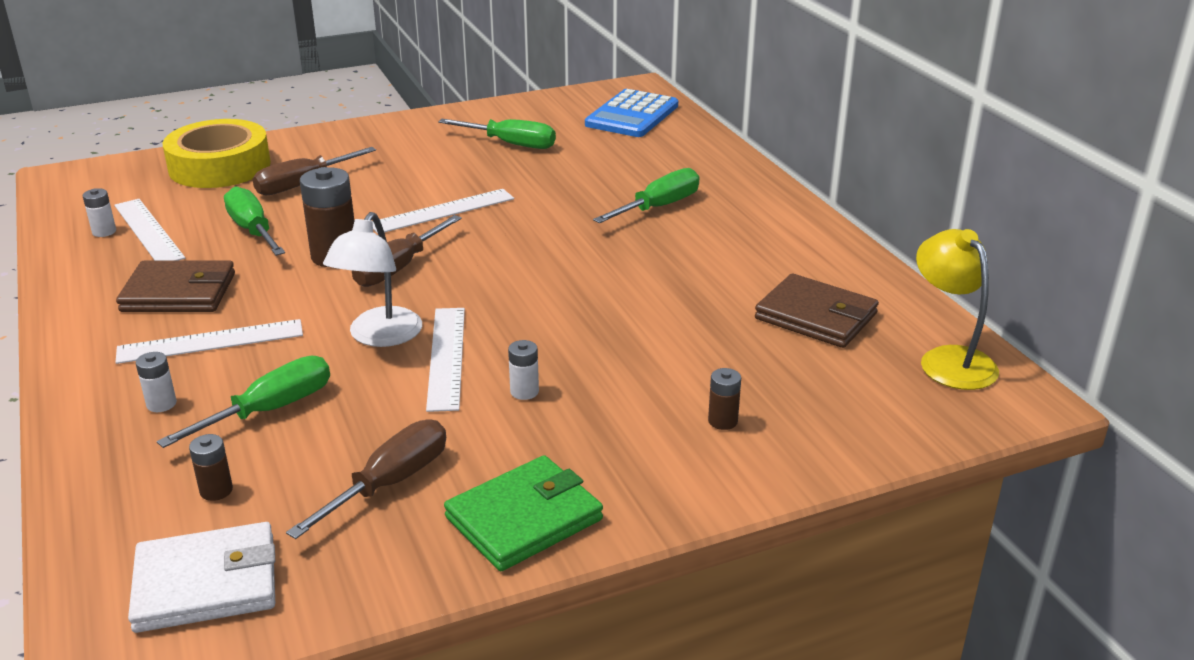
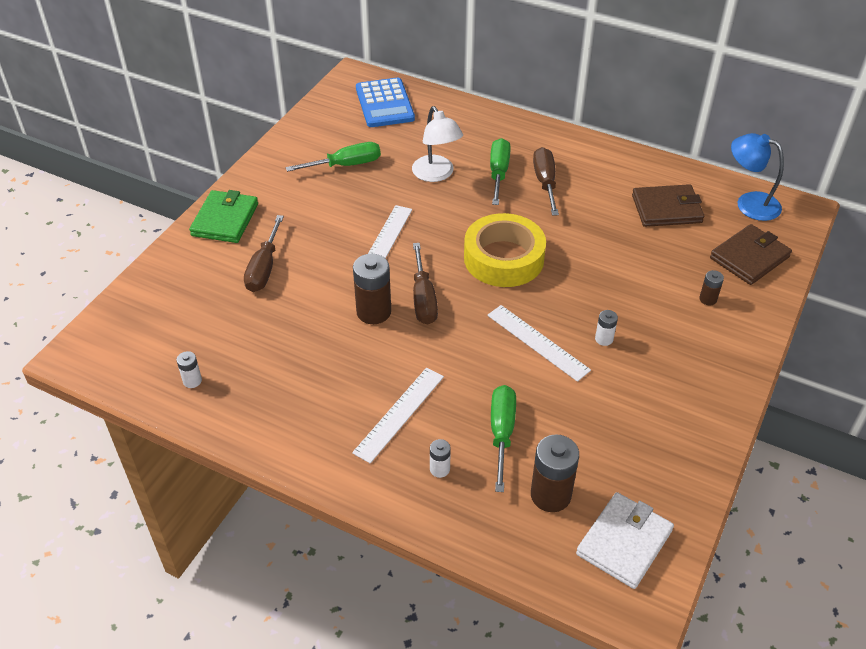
camera: 40 degrees left, 15 degrees up
(148, 231) = (222, 363): white ruler -> none
(179, 292) = (323, 394): brown wallet -> brown wallet (749, 257)
(216, 490) = (550, 495): brown battery -> brown battery, size x1.97
(220, 166) = (180, 284): yellow tape -> yellow tape (504, 258)
(253, 230) = (292, 322): green screwdriver -> none
(379, 336) = (484, 351): white lamp -> white lamp (436, 174)
(389, 483) = (621, 433): brown screwdriver -> brown screwdriver (545, 182)
(524, 518) = (702, 409): green wallet -> green wallet (225, 220)
(949, 359) = (749, 203): yellow lamp -> blue lamp

